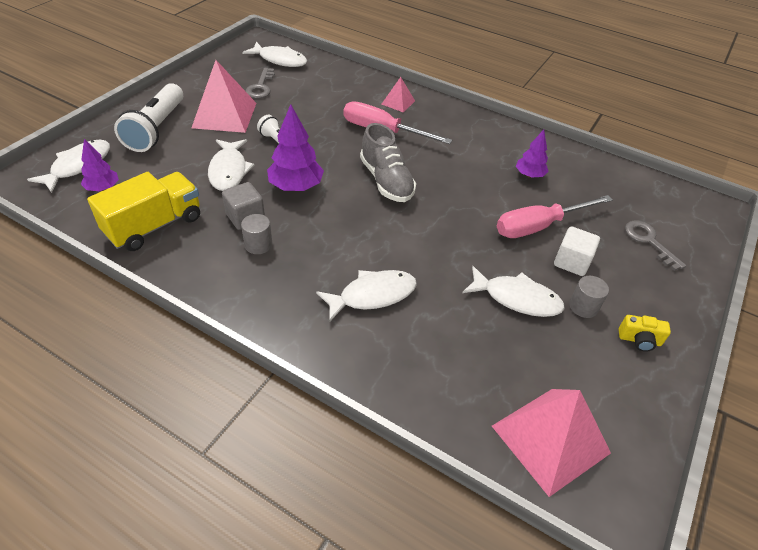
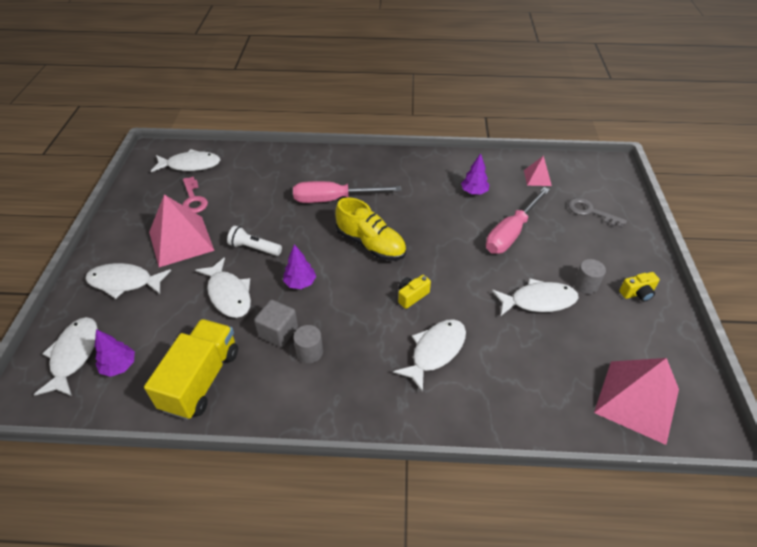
camera: 25 degrees left, 0 degrees up
(156, 129) = (124, 282): white flashlight -> white fish
(261, 87) = (193, 199): grey key -> pink key
(296, 186) = (300, 283): purple tree -> purple tree, size x0.61
(386, 181) = (371, 244): grey shoe -> yellow shoe
(389, 239) = (412, 296): none -> yellow camera
(398, 102) = (326, 167): pink pyramid -> pink pyramid (537, 178)
(571, 262) = (553, 252): white cube -> none

